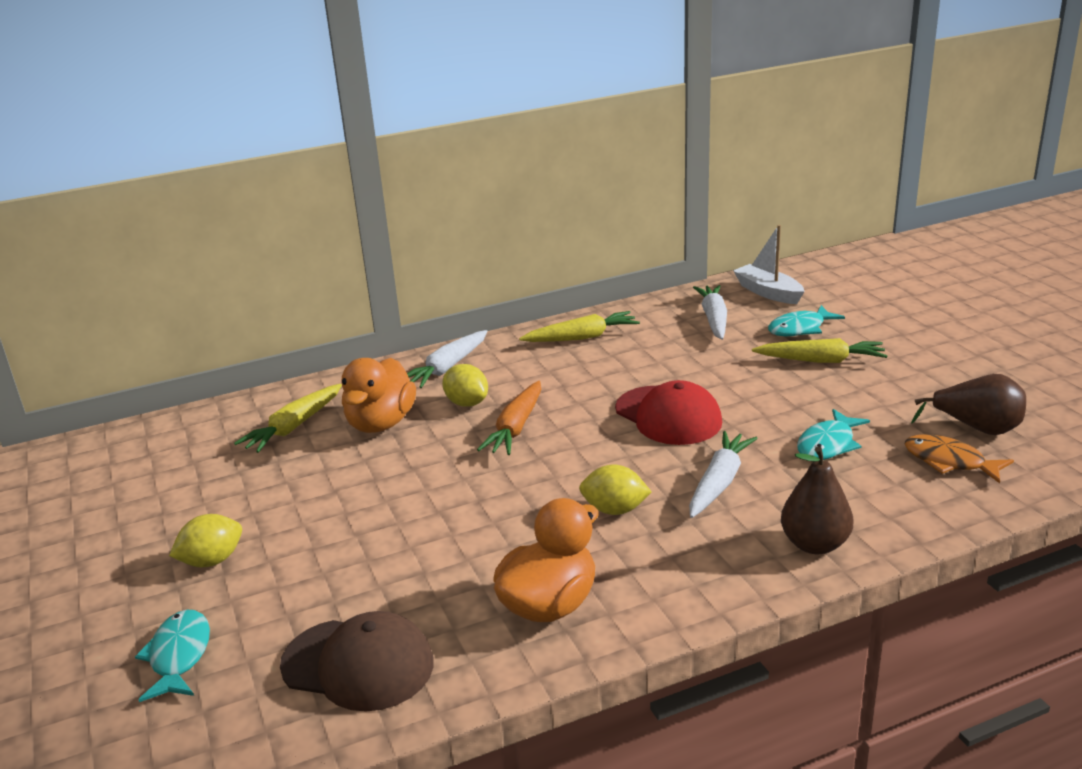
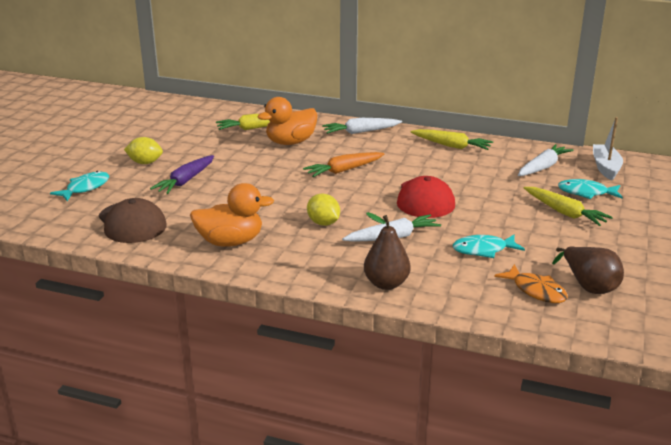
camera: 40 degrees right, 0 degrees up
(328, 554) = (185, 181): none -> purple carrot
(467, 403) = (341, 150): yellow lemon -> none
(949, 462) = (536, 290): orange fish -> orange fish turned 150 degrees clockwise

